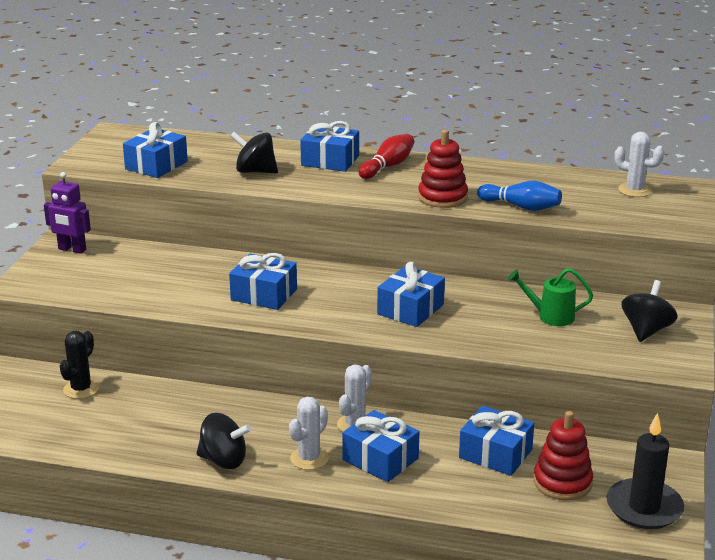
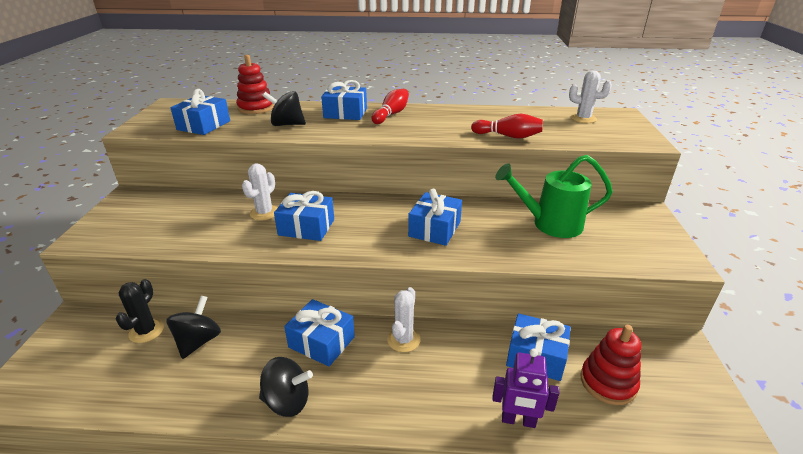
camera: 10 degrees left, 5 degrees up
(72, 249) = (136, 201): purple robot -> purple robot (518, 420)
(309, 458) = (370, 386): white cactus -> white cactus (264, 213)
(380, 459) = (437, 378): blue gift -> blue gift (321, 342)
(442, 197) = (443, 133): red stacking toy -> red stacking toy (256, 108)
(521, 207) = (508, 136): blue bowling pin -> red bowling pin
(550, 316) = (550, 224): green watering can -> green watering can, size x1.62
(644, 507) = (693, 403): black candle -> none
(646, 331) = (631, 229): black spinning top -> black spinning top (198, 341)

